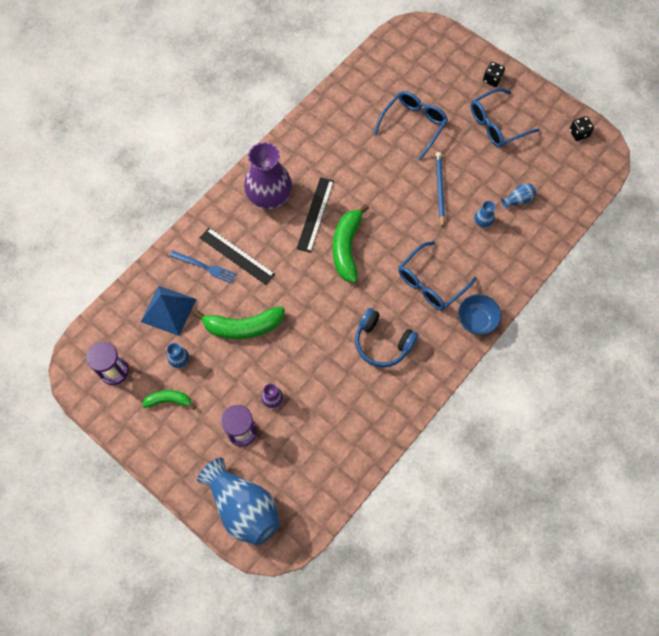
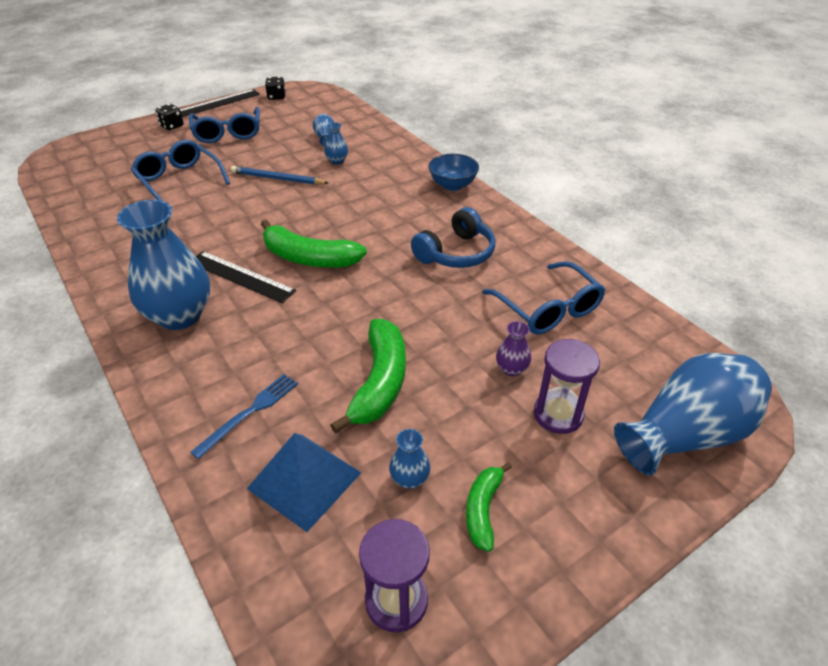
camera: 75 degrees left, 25 degrees down
(237, 256) = (253, 369): black ruler -> black ruler (218, 103)
(269, 197) = (180, 316): purple vase -> blue vase
(431, 282) = (392, 205): blue glasses -> blue glasses (547, 308)

